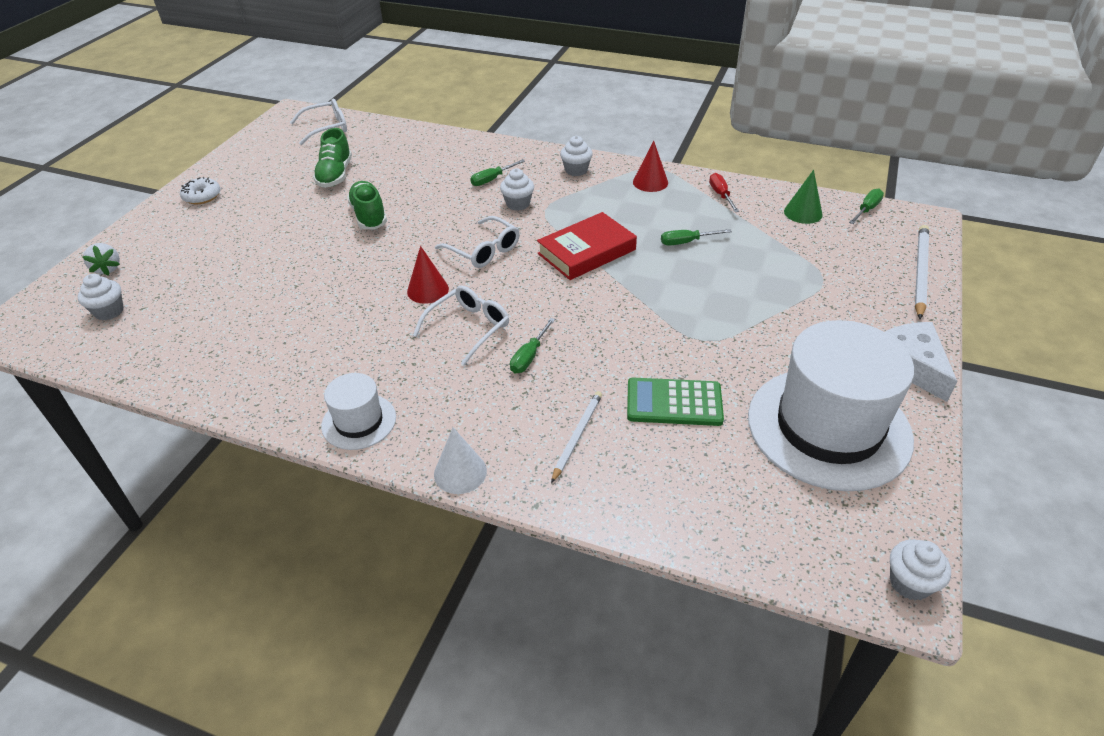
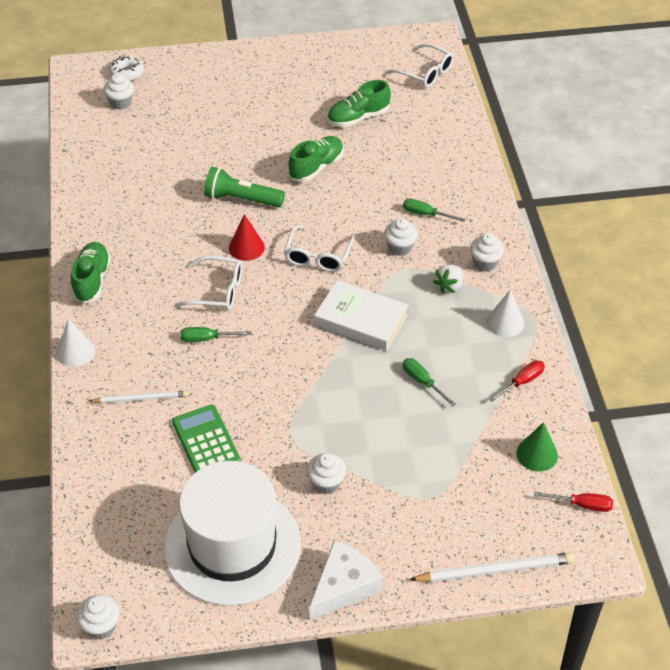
camera: 60 degrees right, 5 degrees up
(107, 269) = (161, 73): white strawberry -> white strawberry (449, 286)
(202, 196) = (274, 64): white donut -> white donut (127, 73)
(358, 272) = (241, 199): none -> green flashlight
(359, 421) = (92, 280): white hat -> green shoe
(586, 251) = (361, 320): red book -> white book
(650, 182) = (505, 322): red cone -> white cone
(776, 336) = (326, 483): none -> white cupcake
(866, 209) = (582, 505): green screwdriver -> red screwdriver

